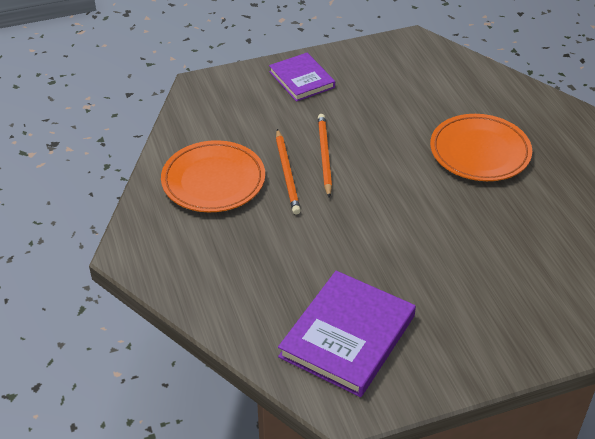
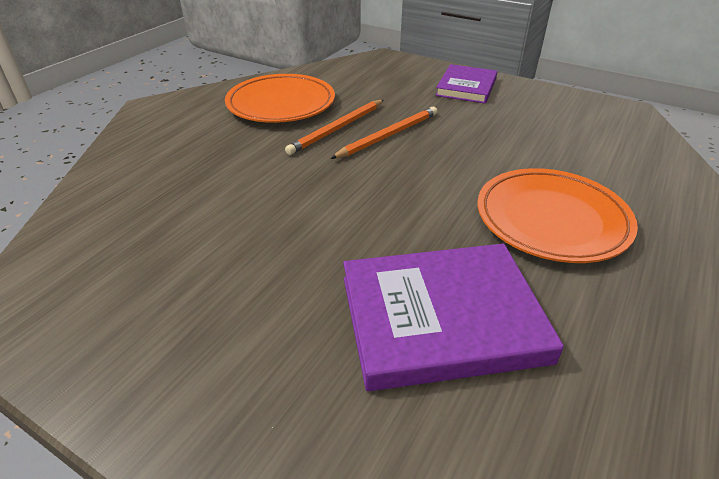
camera: 50 degrees right, 5 degrees down
(347, 336) = (131, 262): purple book -> purple book (441, 319)

